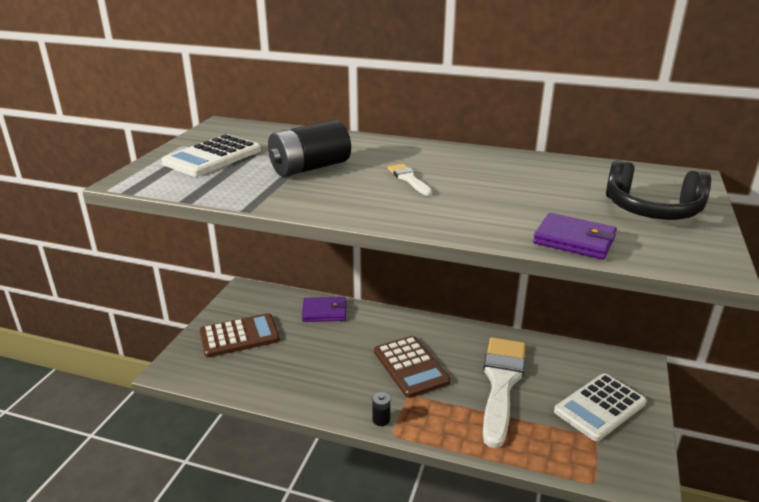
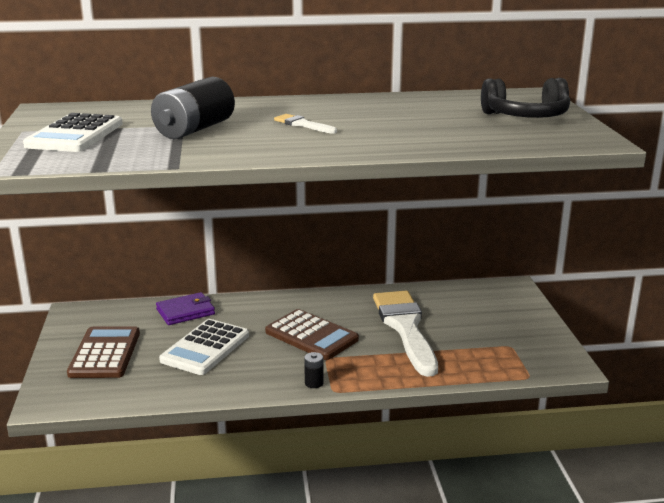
camera: 25 degrees left, 5 degrees down
(239, 336) = (105, 353): brown calculator -> brown calculator turned 45 degrees counterclockwise
(574, 240) = (488, 143): purple wallet -> none
(599, 407) = (500, 324): white calculator -> white calculator (205, 348)

